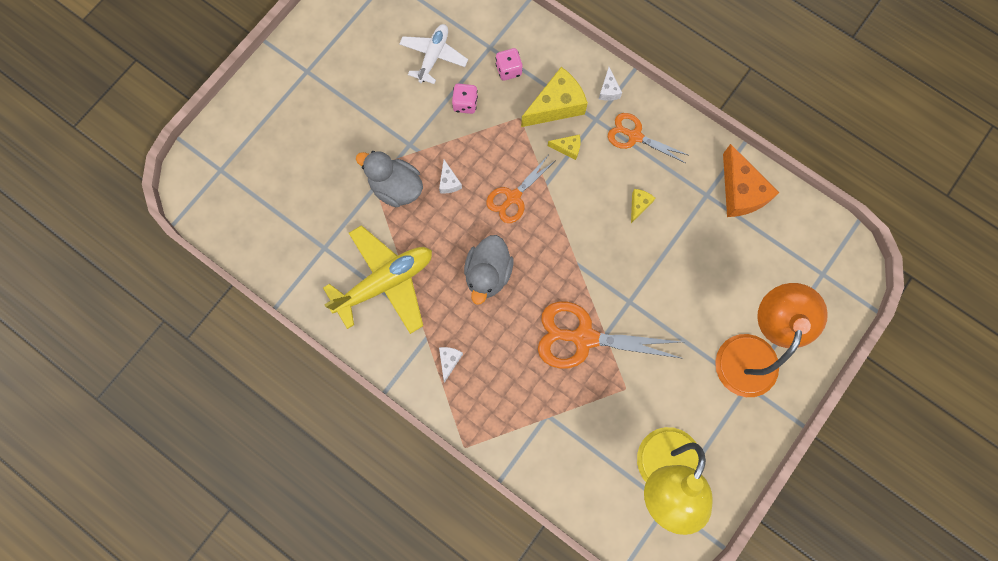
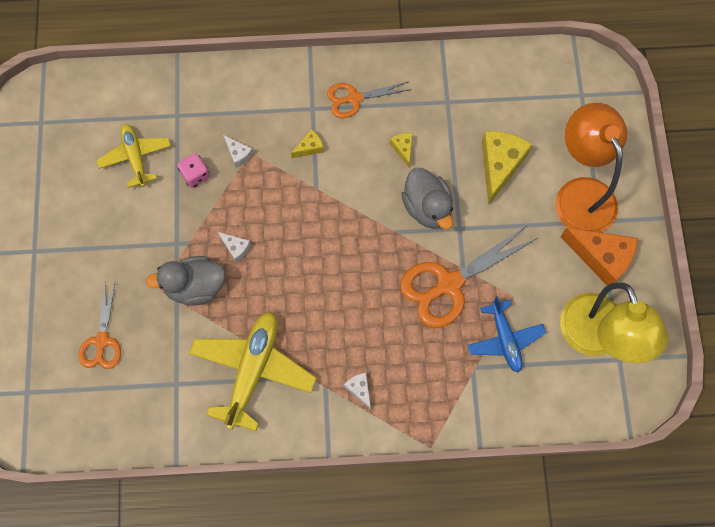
camera: 40 degrees left, 5 degrees down
(433, 56) = (136, 157): white plane -> yellow plane
(488, 274) = (331, 296): grey duck -> grey duck (427, 208)
(508, 70) = (208, 122): pink dice -> none
(513, 197) = (299, 219): orange scissors -> orange scissors (102, 341)
(556, 105) = (271, 121): yellow cheese -> yellow cheese (499, 165)
(590, 414) = (505, 339): none -> blue plane
(608, 90) = (303, 78): white cheese -> white cheese (238, 154)
(740, 192) = (470, 80): orange cheese -> orange cheese (601, 258)

